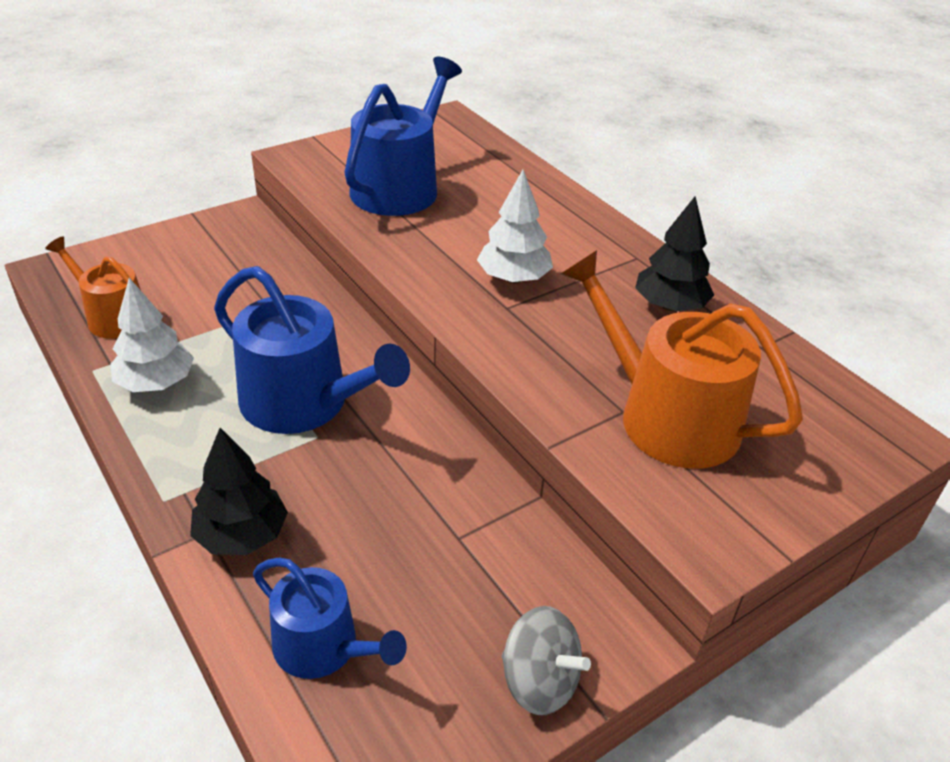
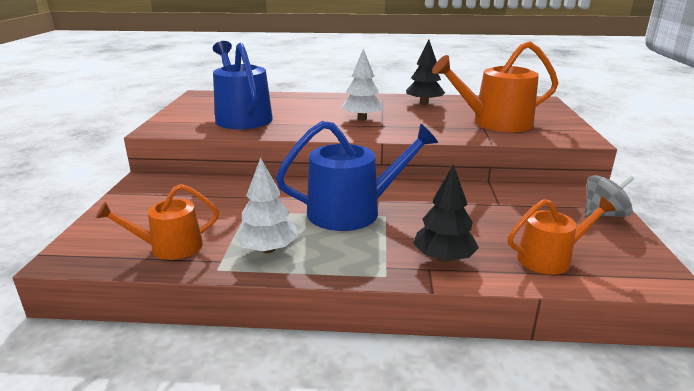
camera: 50 degrees left, 15 degrees down
(324, 648) = (550, 258): blue watering can -> orange watering can

